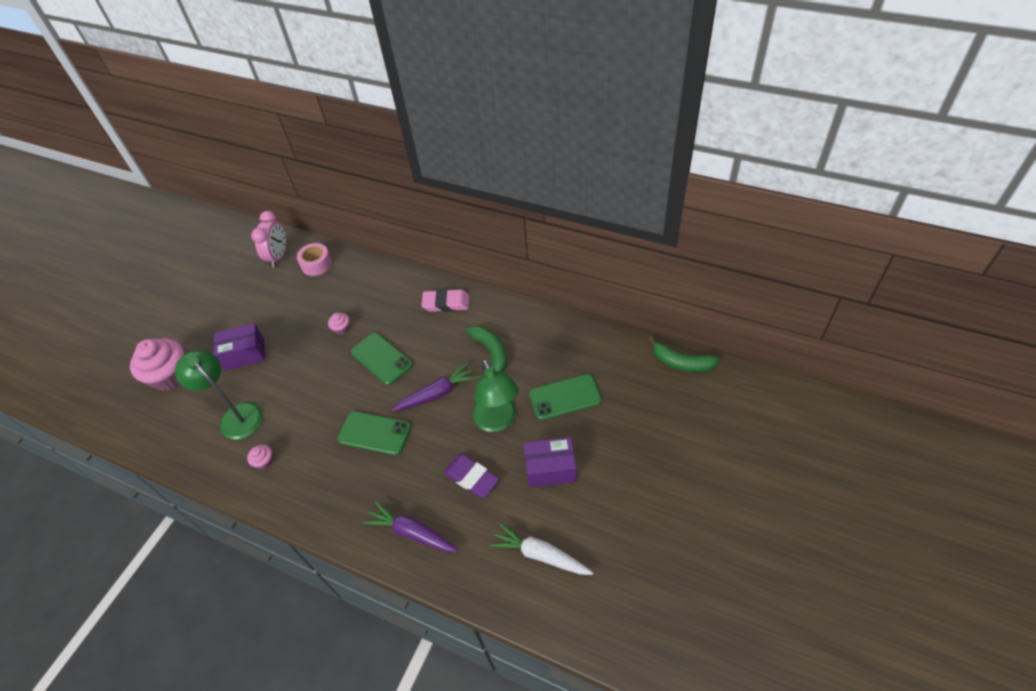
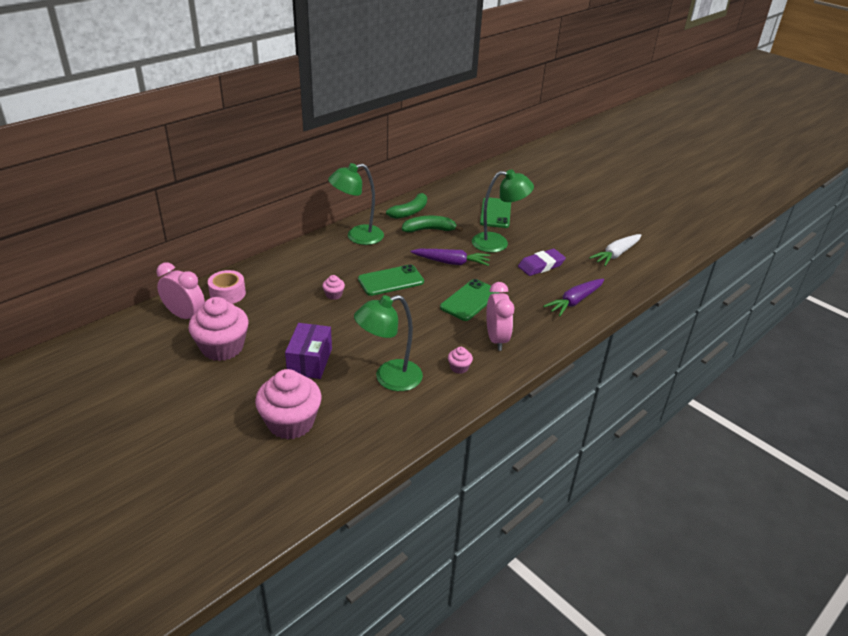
camera: 75 degrees left, 15 degrees down
(247, 296) = (222, 347): none -> pink cupcake
(317, 477) = (496, 339): none -> pink clock
(437, 393) = (451, 262): purple carrot -> purple carrot turned 105 degrees clockwise
(446, 303) = (357, 237): pink eraser -> green lamp
(550, 469) = (552, 234): purple box -> none
(682, 363) = (498, 168): green banana -> green banana (408, 212)

